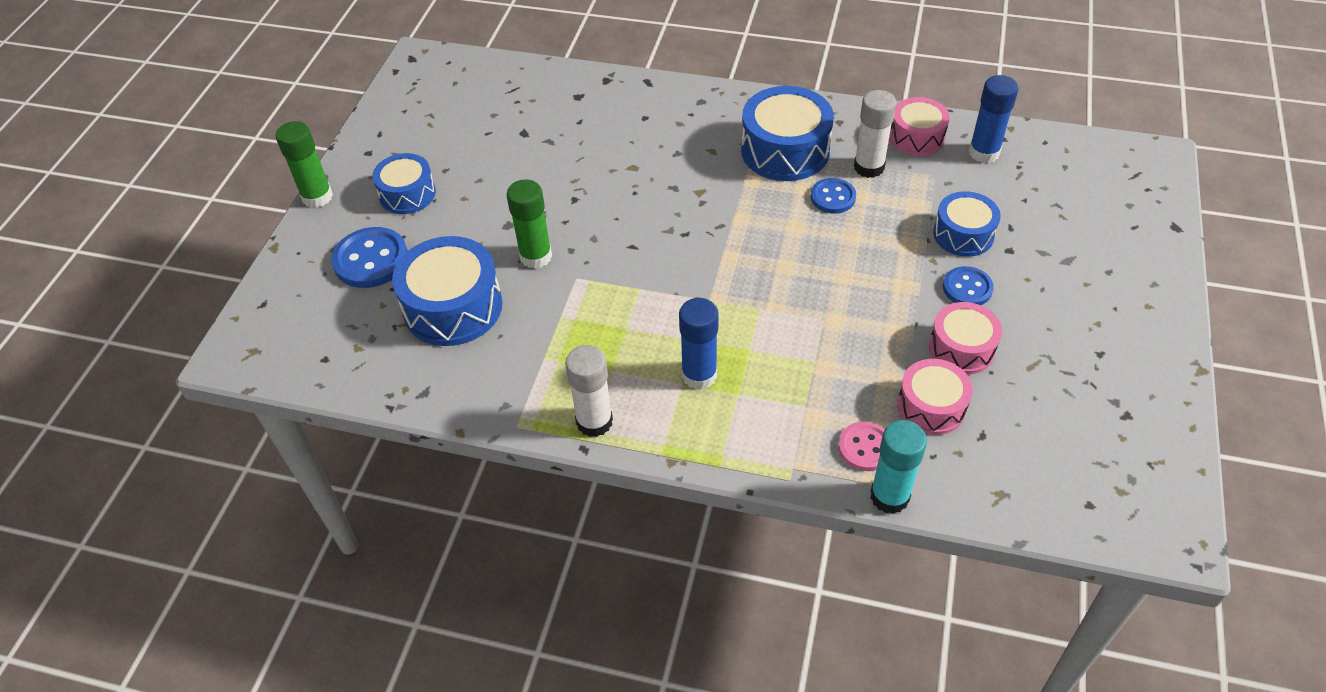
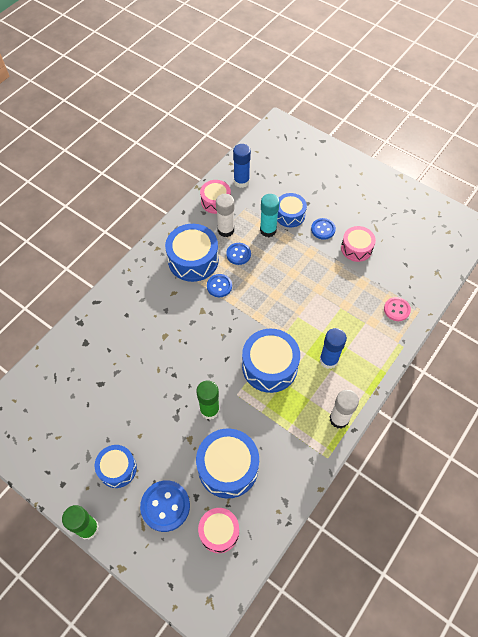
camera: 70 degrees left, 10 degrees up
(646, 302) = (269, 366): none -> blue drum
(756, 195) = (219, 286): none -> blue button
(889, 496) = (425, 312): turquoise glue stick -> turquoise glue stick (268, 230)
(931, 406) = (384, 275): pink drum -> pink drum (219, 532)

